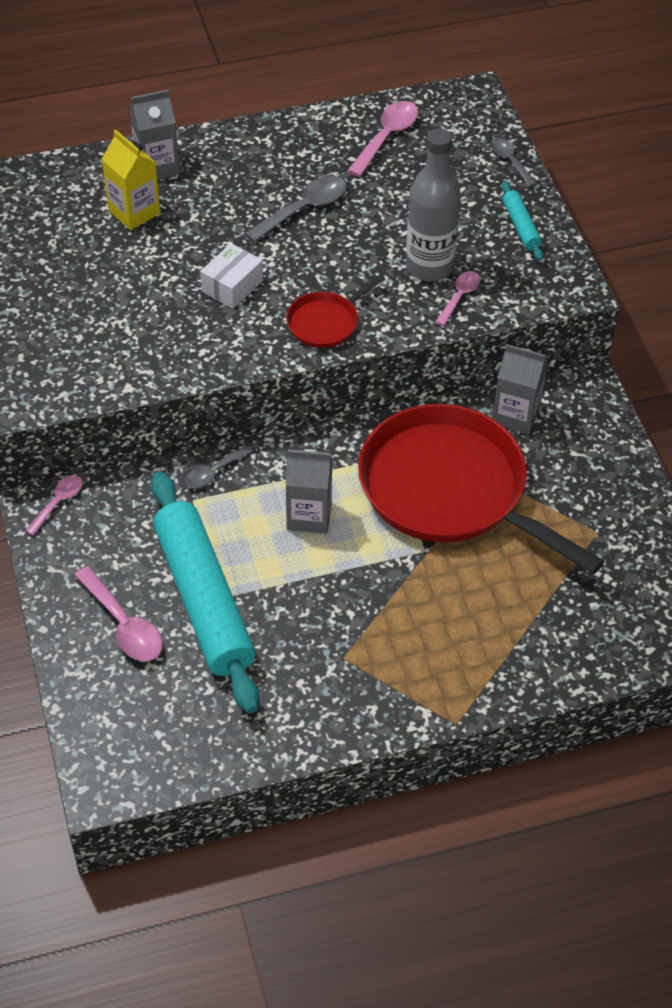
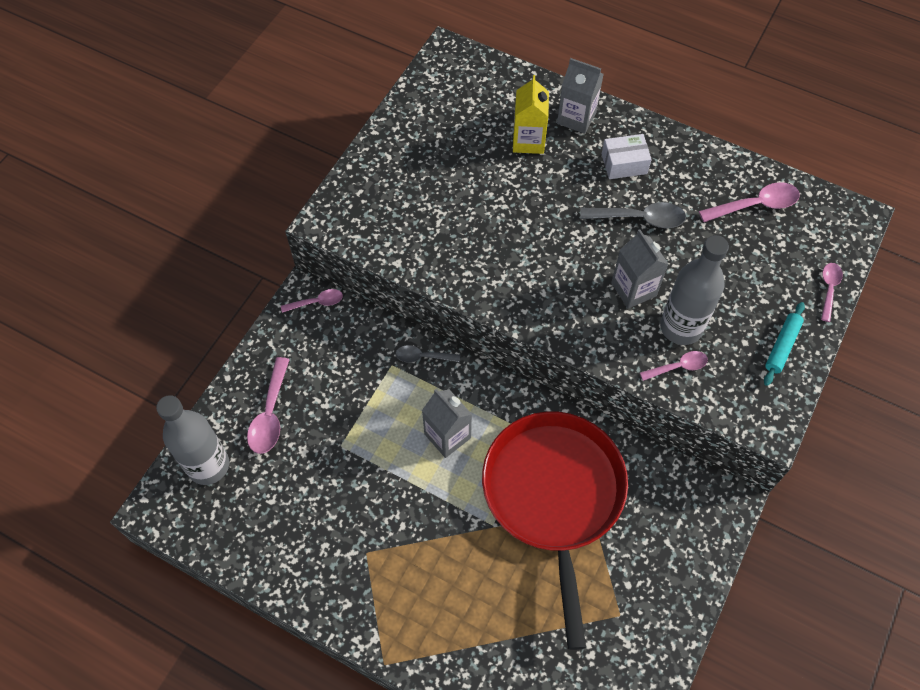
camera: 45 degrees right, 10 degrees up
(113, 711) = (208, 465): none -> grey bottle
(203, 599) = (329, 438): turquoise rolling pin -> none
(232, 286) = (534, 240): white box -> white box (624, 164)
(325, 322) = (566, 314): red pan -> none
(510, 161) = (828, 289): grey spoon -> pink spoon
(516, 415) = (656, 479): grey carton -> grey carton (633, 289)

